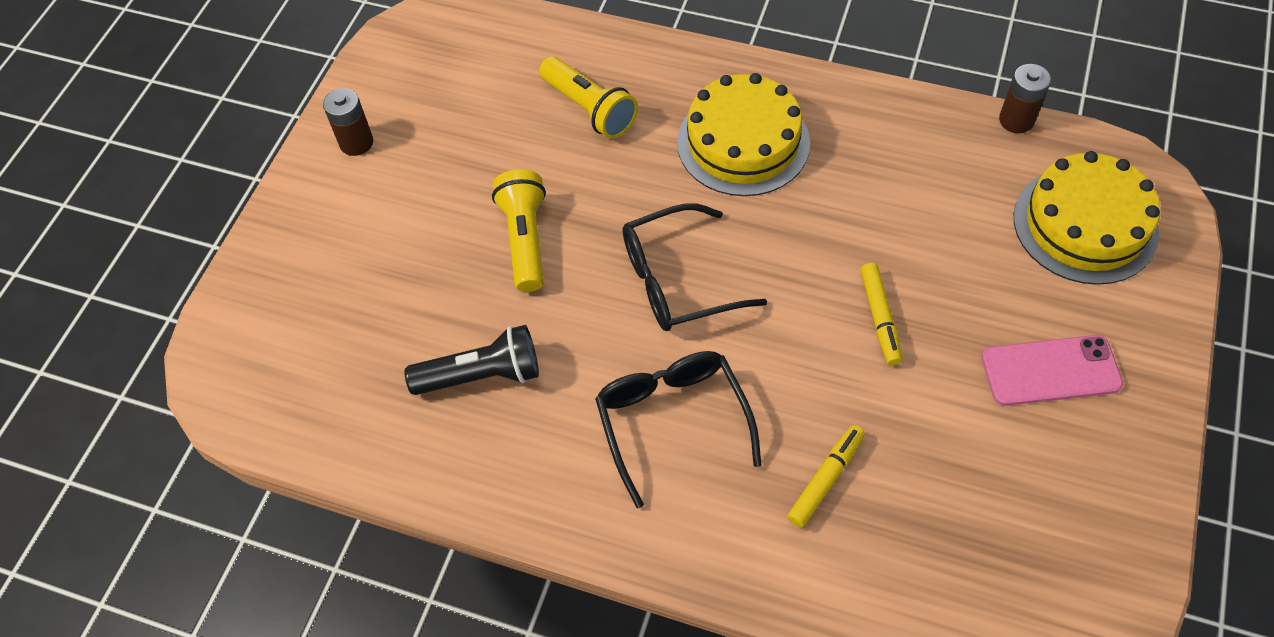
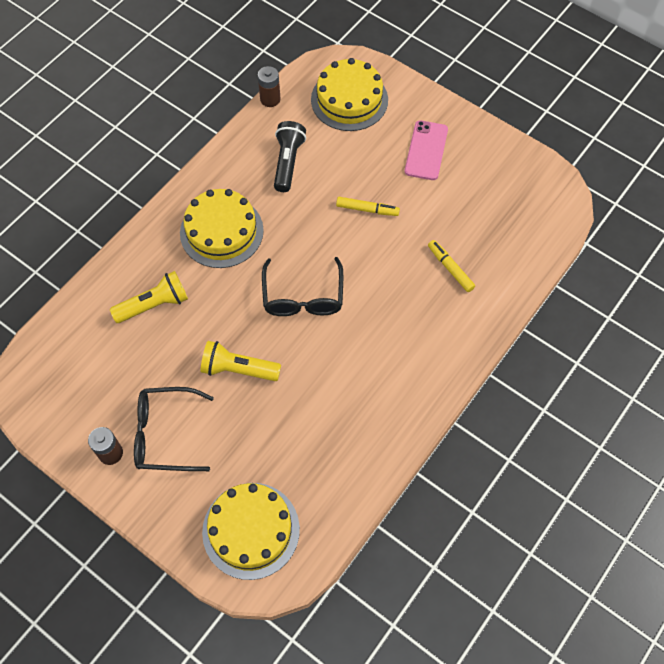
camera: 75 degrees left, 5 degrees up
(284, 337) = (251, 530): none -> yellow cake
(481, 375) = (324, 418): black flashlight -> black flashlight (288, 162)
(672, 421) = (392, 328): black glasses -> black glasses (165, 434)

